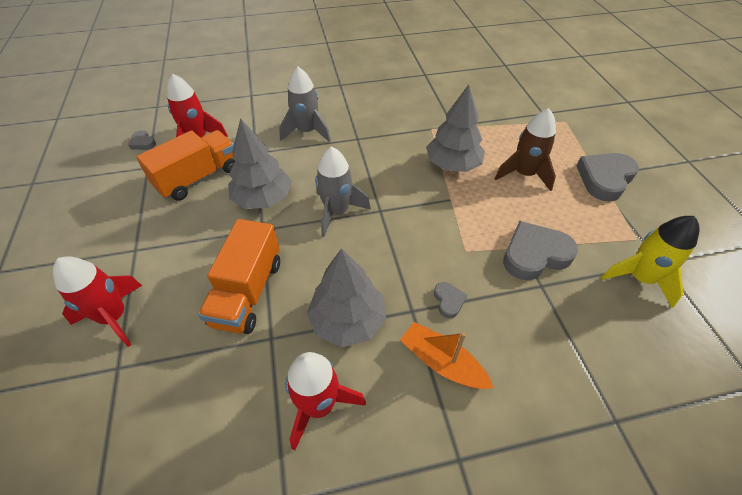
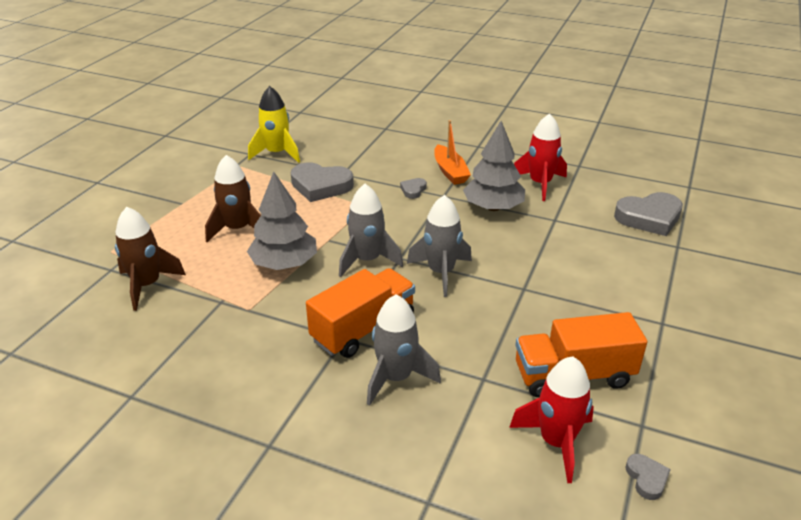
camera: 145 degrees left, 15 degrees down
(114, 317) = (681, 277): red rocket -> none
(247, 292) = (560, 249): orange truck -> orange truck (363, 329)
(263, 198) = (507, 316): grey tree -> none
(401, 195) = (367, 260): none -> grey rocket
(507, 115) = (147, 285): none -> brown rocket
(604, 179) = (183, 199): grey heart -> grey heart (649, 218)

